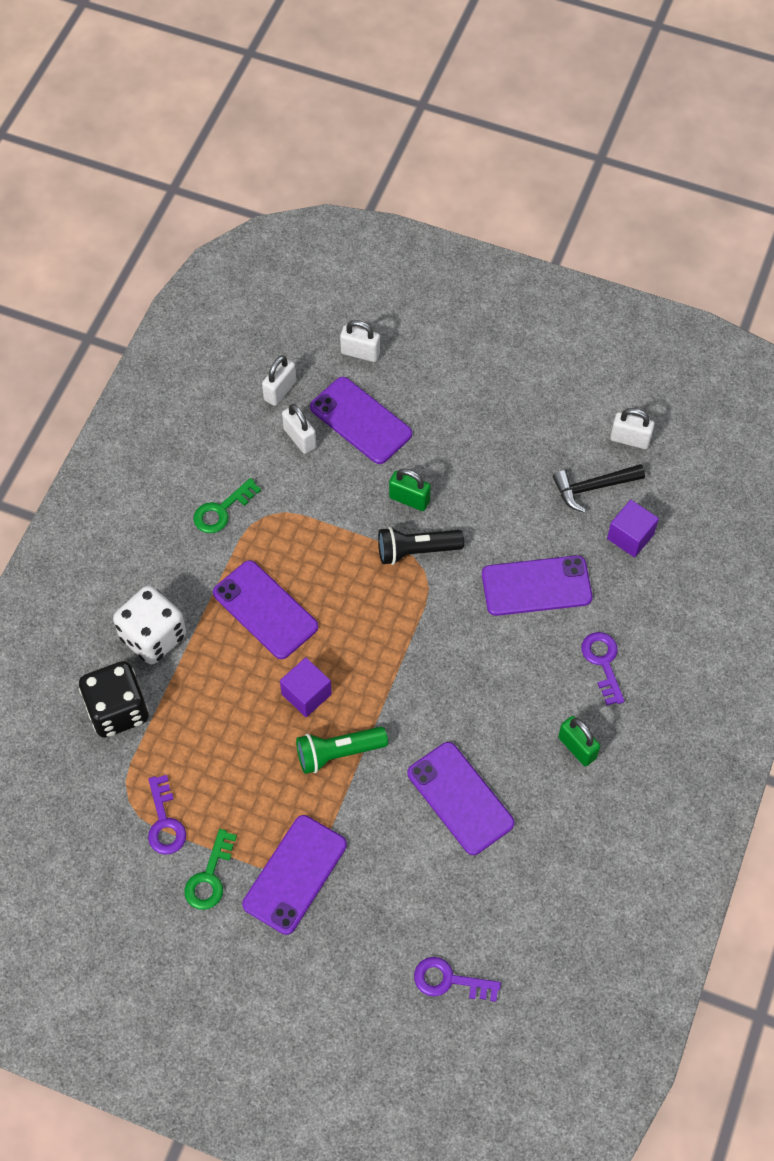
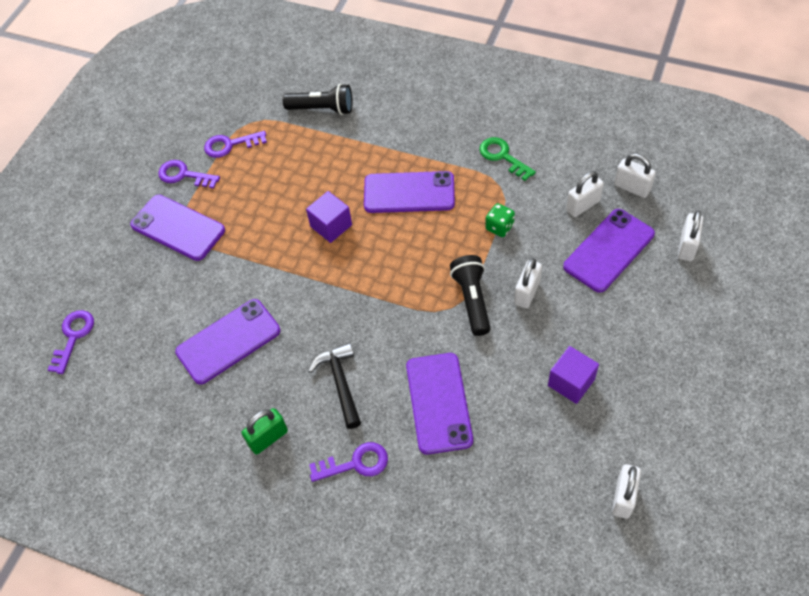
camera: 95 degrees right, 5 degrees down
(117, 710) = (322, 109): black dice -> black flashlight
(153, 636) = (384, 124): white dice -> none
(209, 877) = (184, 175): green key -> purple key
(265, 610) = (409, 193): purple phone -> purple phone turned 45 degrees clockwise
(322, 519) = (499, 227): none -> green dice
(338, 753) = (277, 250): green flashlight -> none
(409, 499) = (527, 292): green padlock -> white padlock
(593, 488) = (557, 457): black hammer -> black hammer (340, 383)
(630, 536) = (500, 494): purple cube -> purple cube (571, 382)

